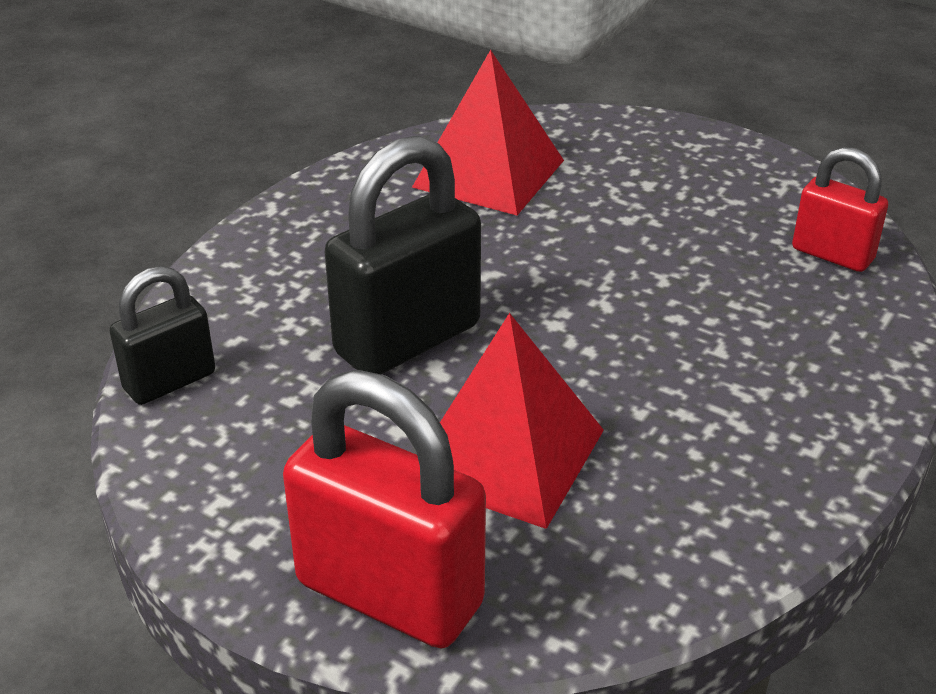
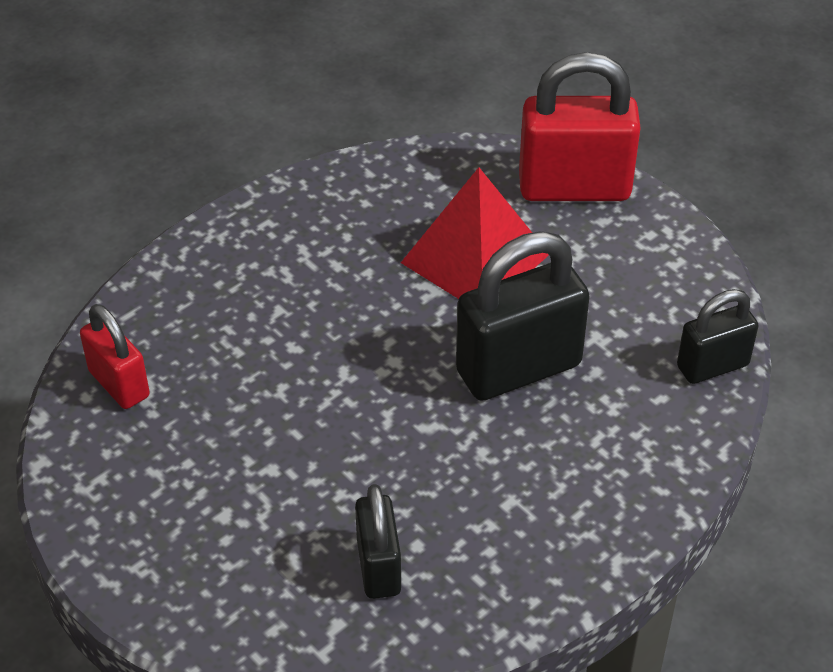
camera: 165 degrees left, 10 degrees up
(389, 594) = (574, 187): red padlock -> red padlock turned 45 degrees counterclockwise
(489, 173) = (379, 567): red pyramid -> black padlock

